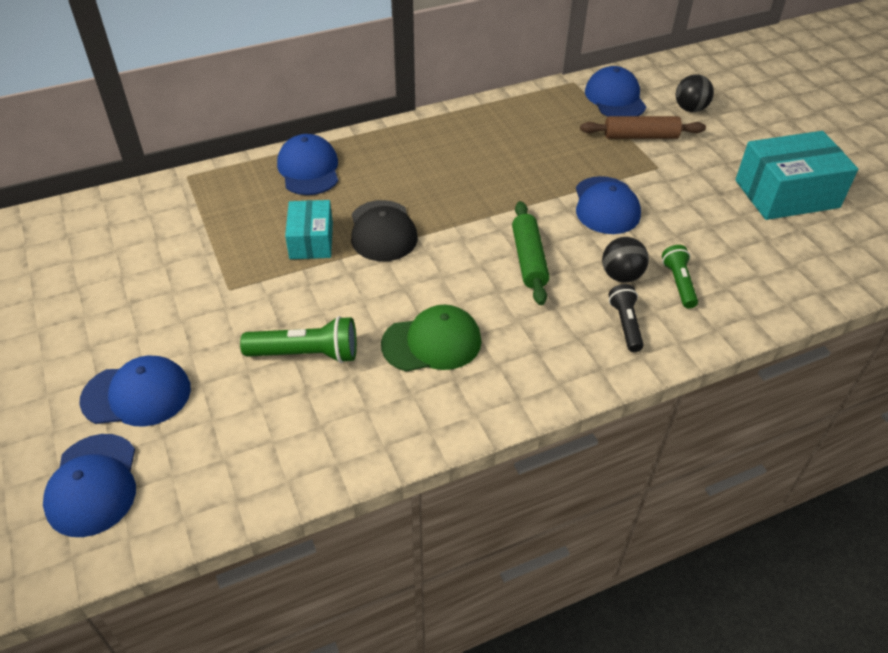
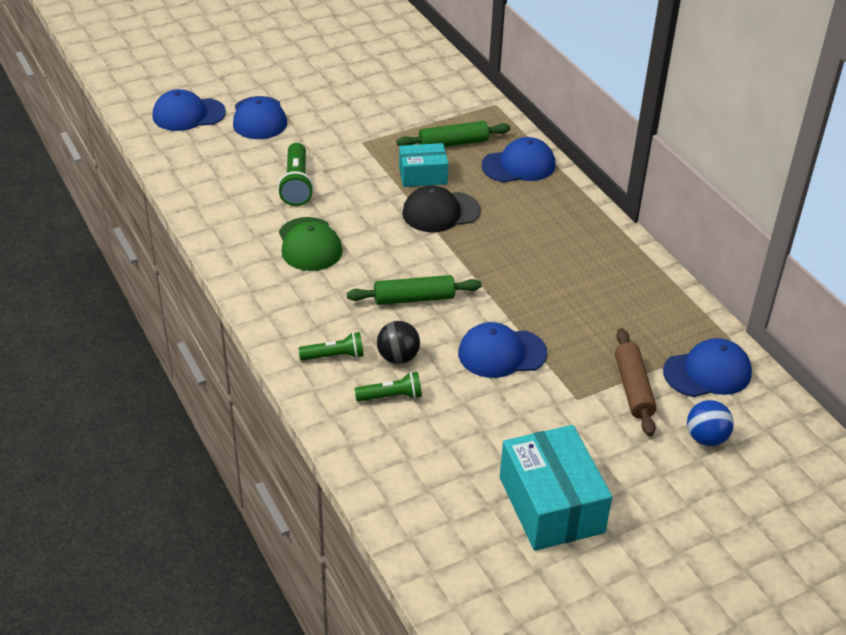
camera: 85 degrees right, 5 degrees down
(254, 213) = (453, 143): none -> green rolling pin
(625, 324) = (334, 356): black flashlight -> green flashlight
(690, 109) = (706, 438): black ball -> blue ball

